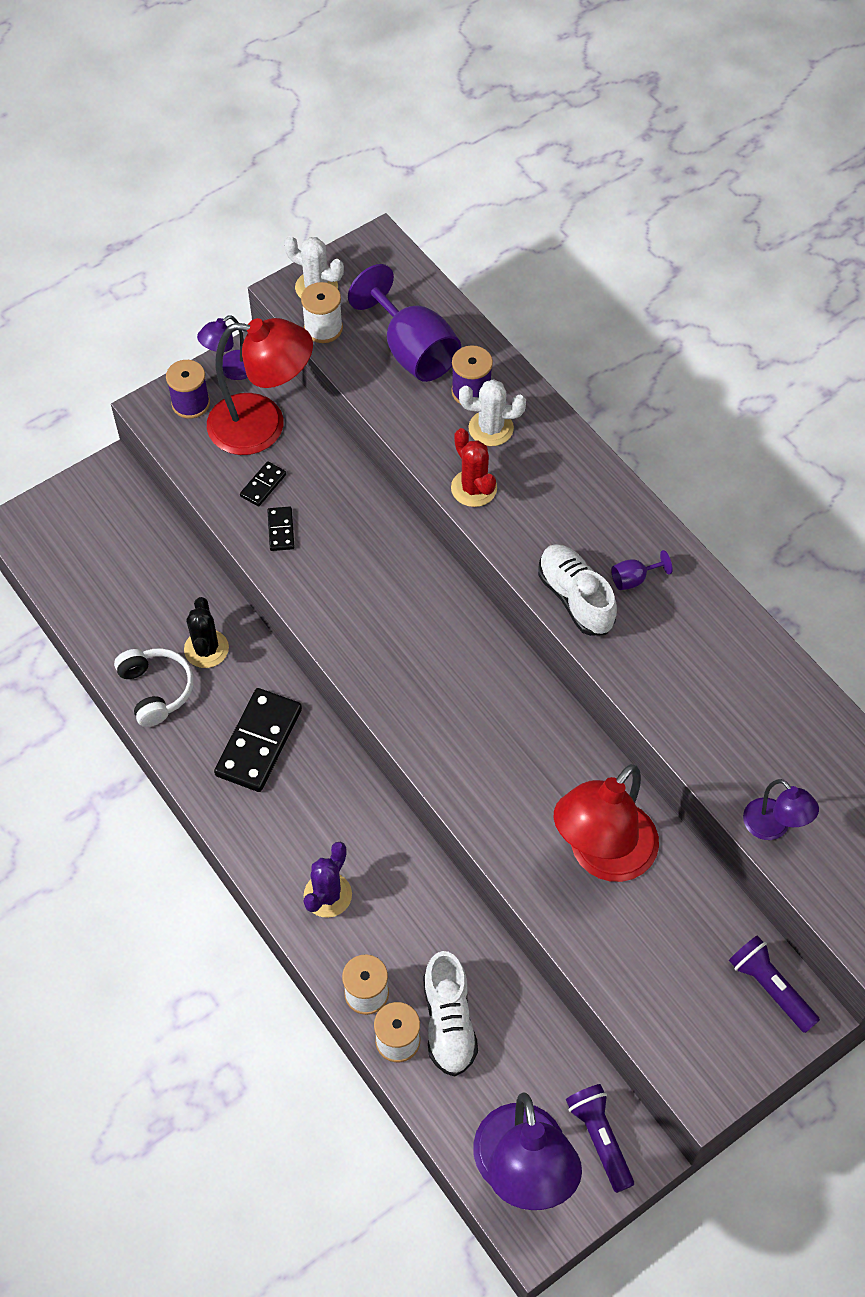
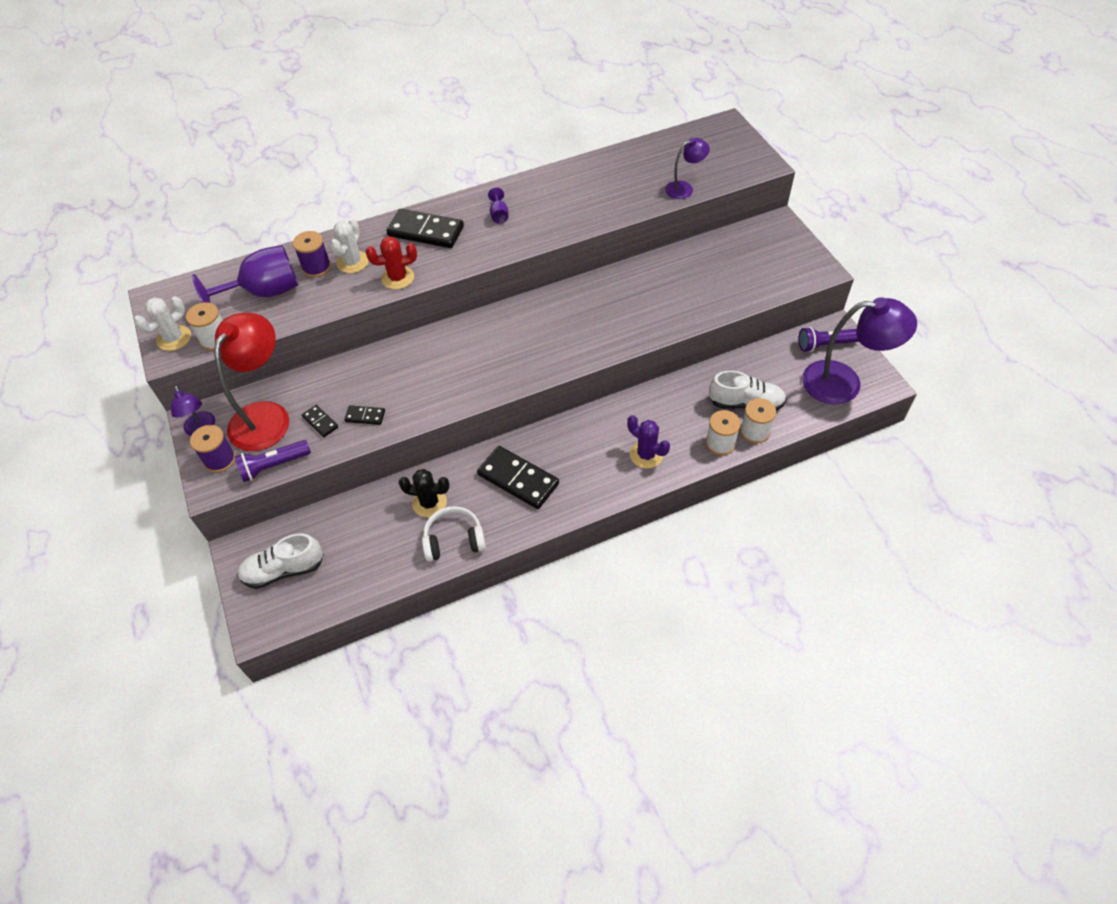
camera: 75 degrees left, 5 degrees down
(573, 496) = (425, 231): none -> black domino
(575, 598) = (503, 243): white shoe -> white shoe (284, 570)
(602, 856) = (667, 288): red lamp -> none
(770, 988) = (762, 233): purple flashlight -> purple flashlight (274, 466)

